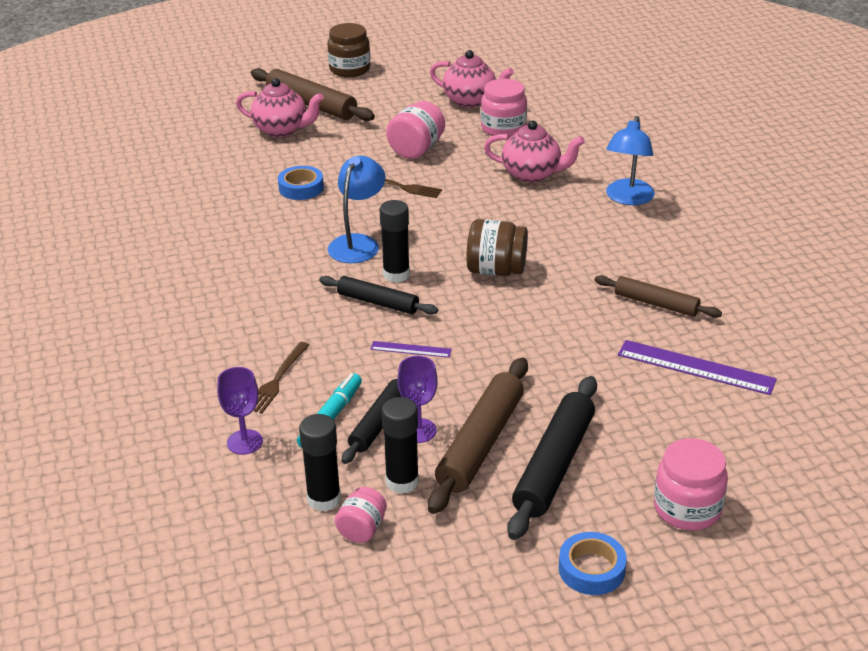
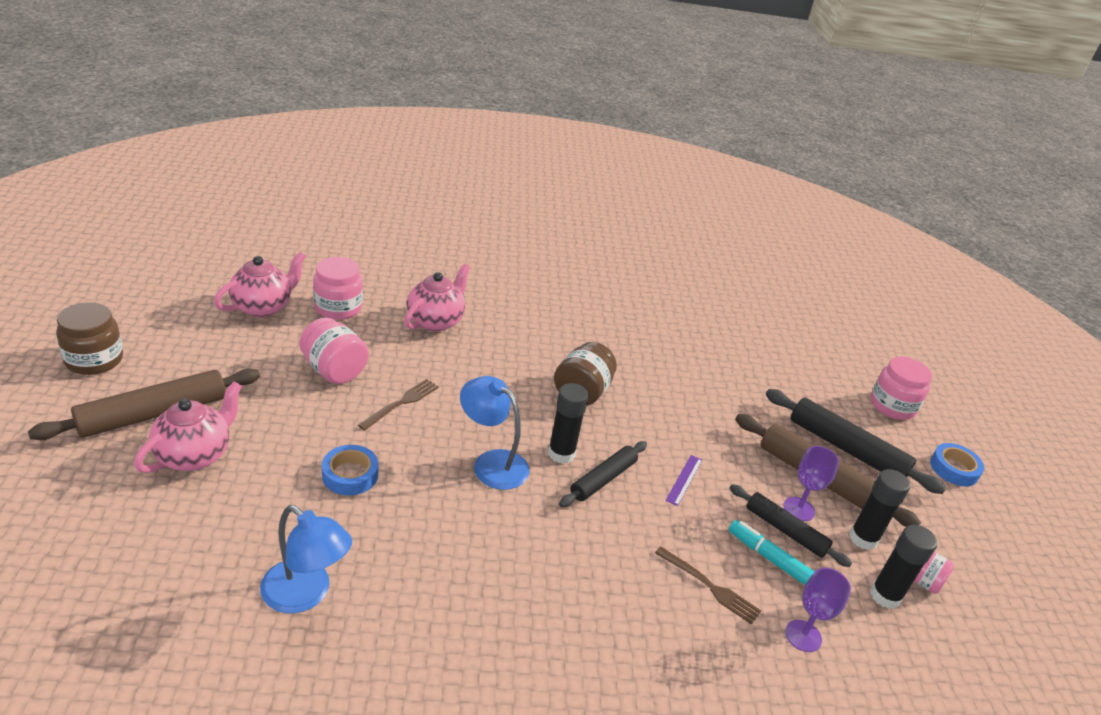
camera: 80 degrees left, 0 degrees up
(627, 198) = (508, 291): blue lamp -> blue lamp (305, 594)
(655, 304) = (661, 333): brown rolling pin -> none
(696, 367) = (743, 346): purple ruler -> none

